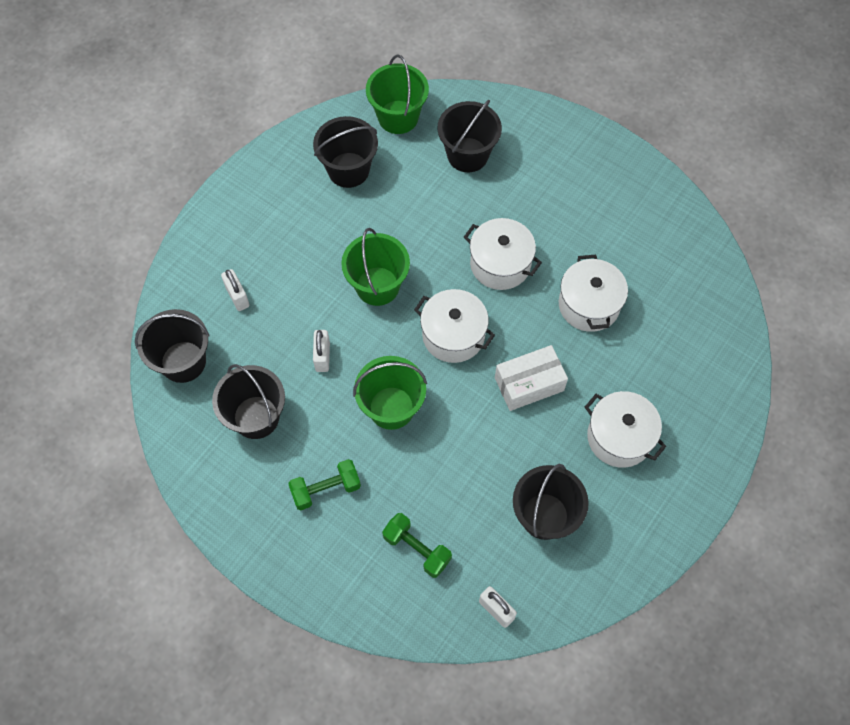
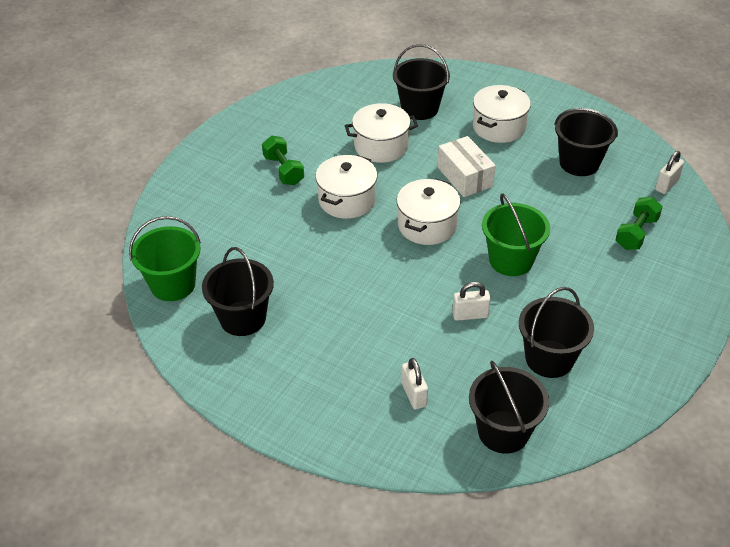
camera: 95 degrees left, 20 degrees down
(237, 296) = (414, 394): white padlock -> white padlock turned 75 degrees counterclockwise
(326, 489) = (605, 297): green dumbbell -> green dumbbell (283, 170)
(377, 286) = (383, 282): green bucket -> none
(467, 155) = (223, 229): black bucket -> black bucket (420, 108)

